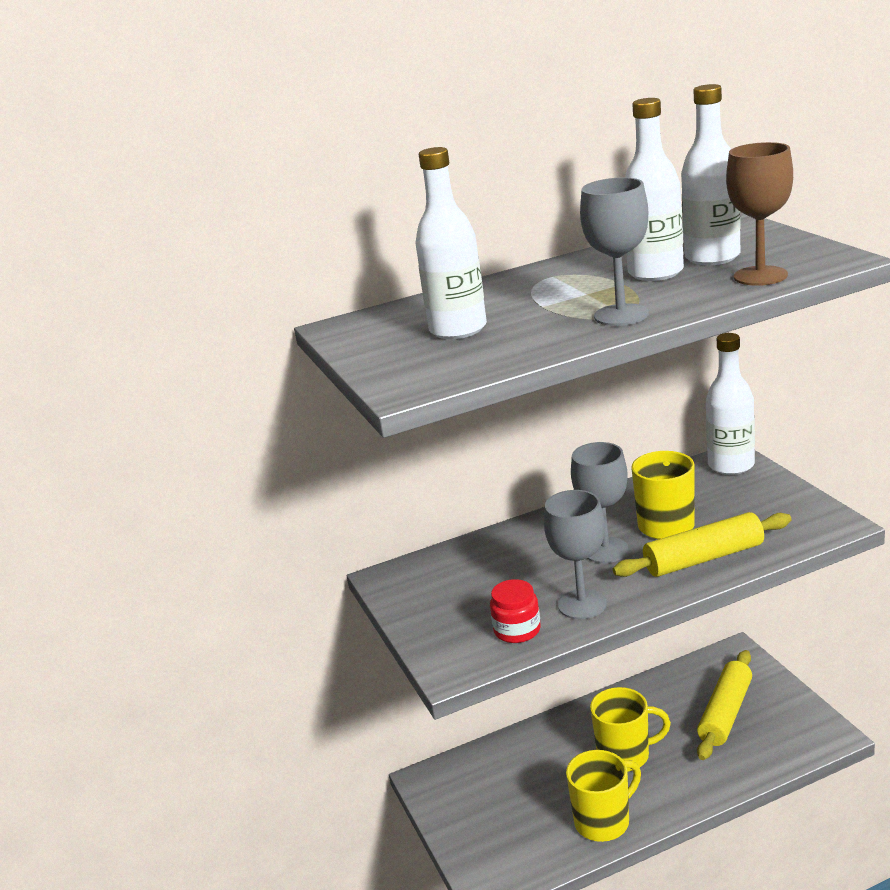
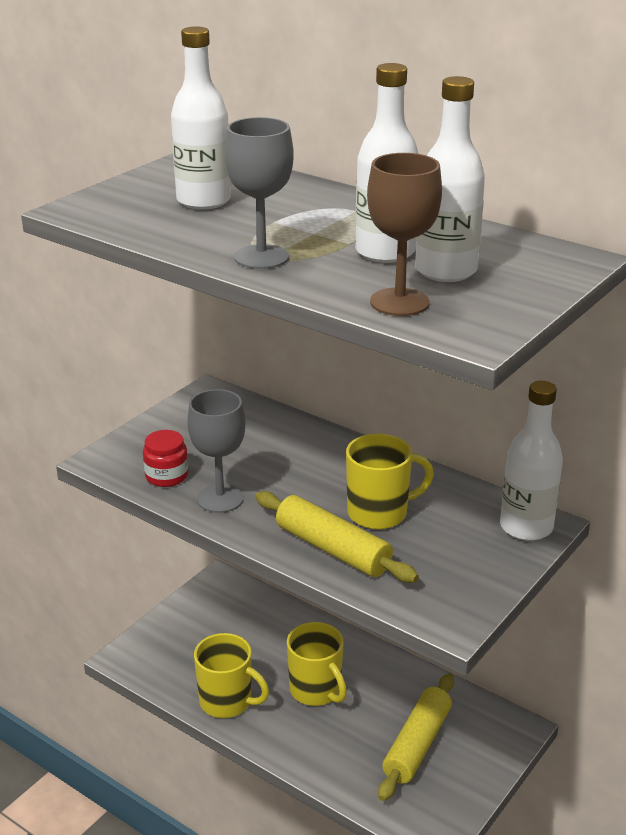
camera: 55 degrees right, 5 degrees up
(605, 550) = (313, 489): grey goblet -> none
(725, 713) = (417, 744): yellow rolling pin -> yellow rolling pin turned 60 degrees counterclockwise

